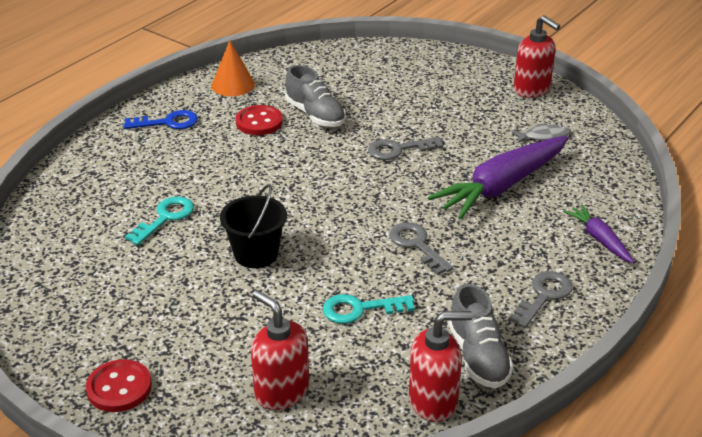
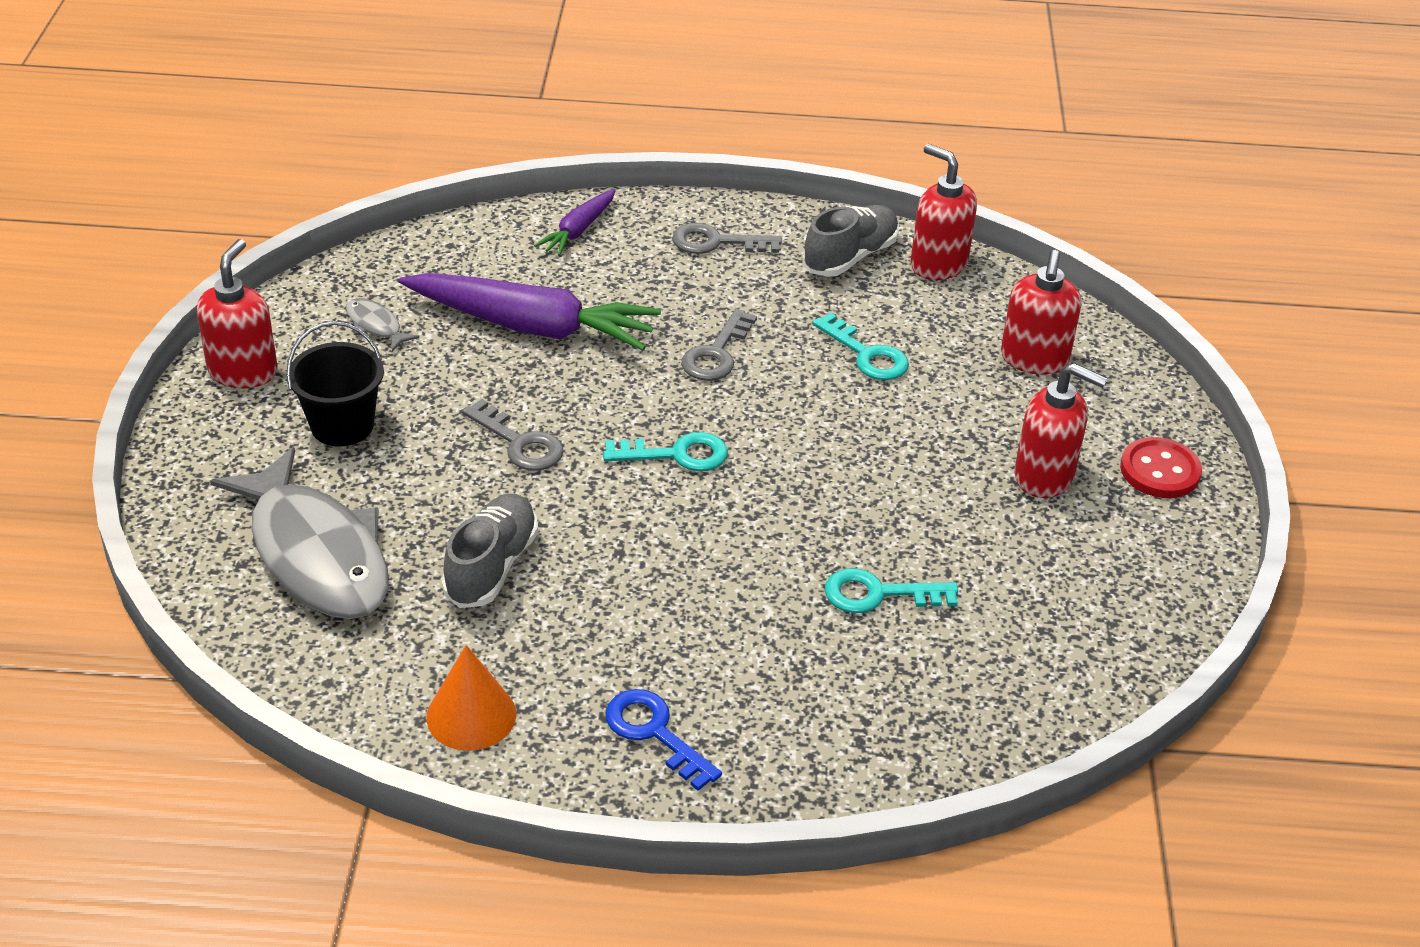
camera: 125 degrees left, 5 degrees up
(173, 329) = (1044, 476): none -> red soap dispenser
(256, 254) = (861, 474): black bucket -> black bucket (342, 425)
(259, 122) = (563, 621): red button -> none
(339, 195) = (676, 454): none -> turquoise key
(372, 76) = (316, 554): none -> grey fish

